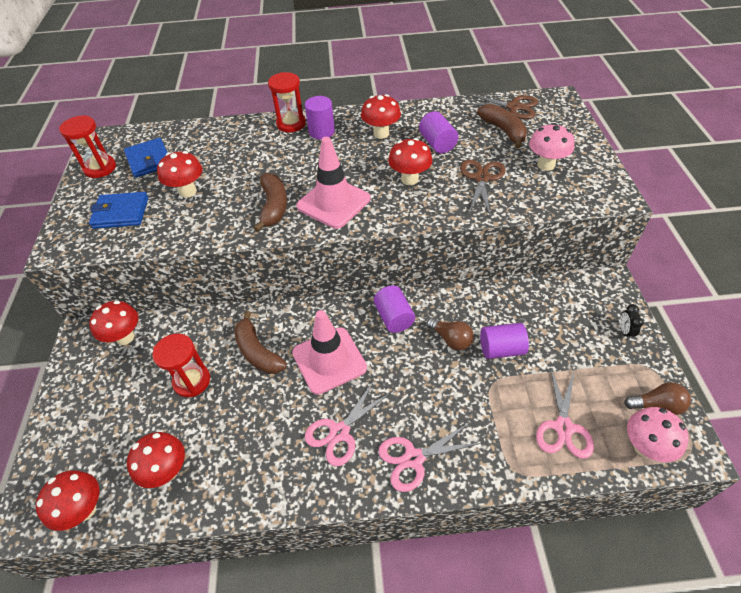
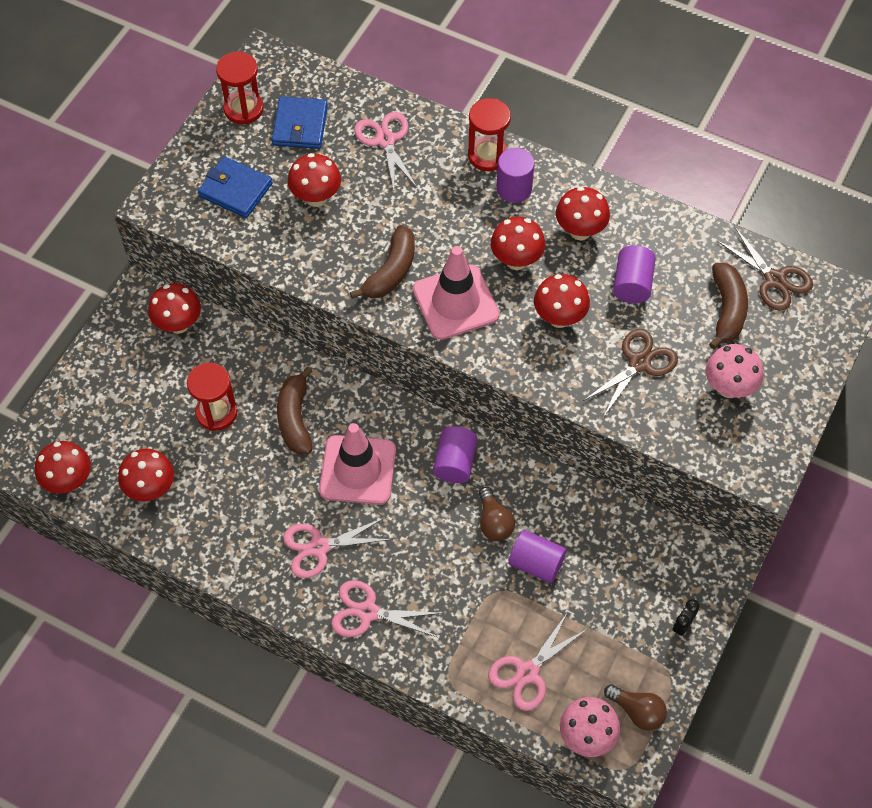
camera: 30 degrees right, 10 degrees up
(217, 144) = (385, 140): none -> pink scissors
(355, 164) = (516, 260): none -> red mushroom

